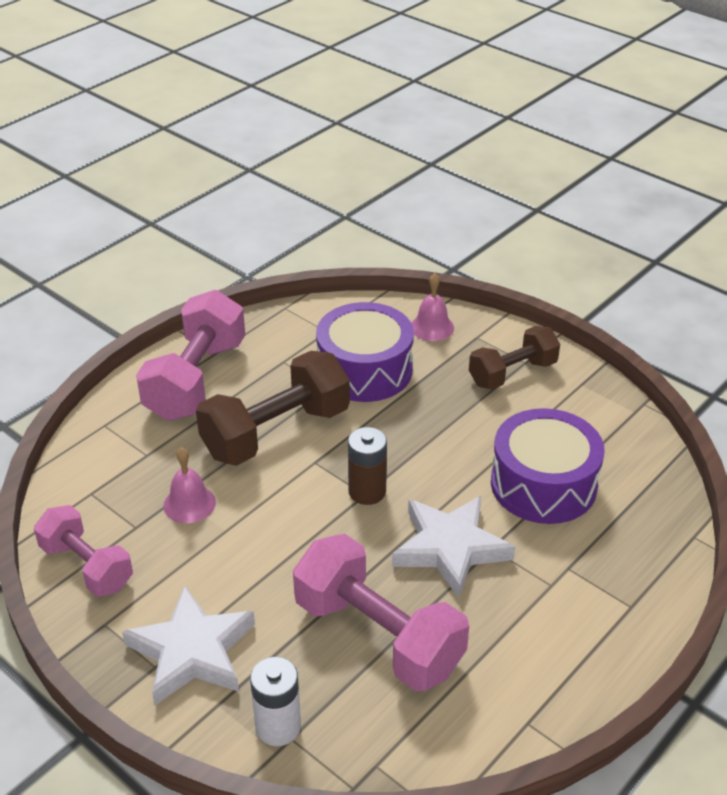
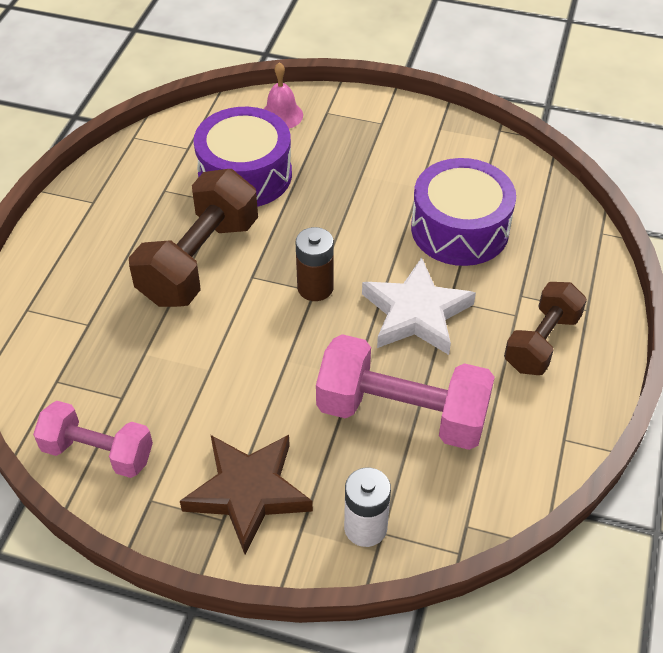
camera: 25 degrees left, 10 degrees up
(189, 504) = (159, 357): pink bell -> none
(192, 651) = (248, 492): white star -> brown star
(196, 380) = (90, 235): pink dumbbell -> none
(512, 373) = (377, 137): brown dumbbell -> brown dumbbell (541, 342)

